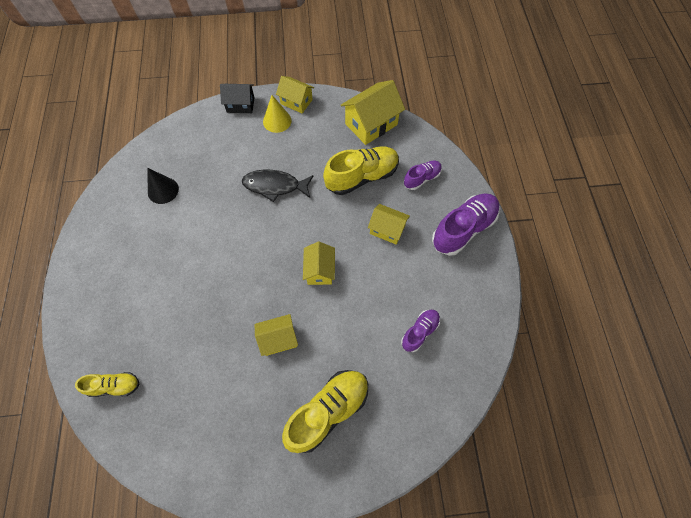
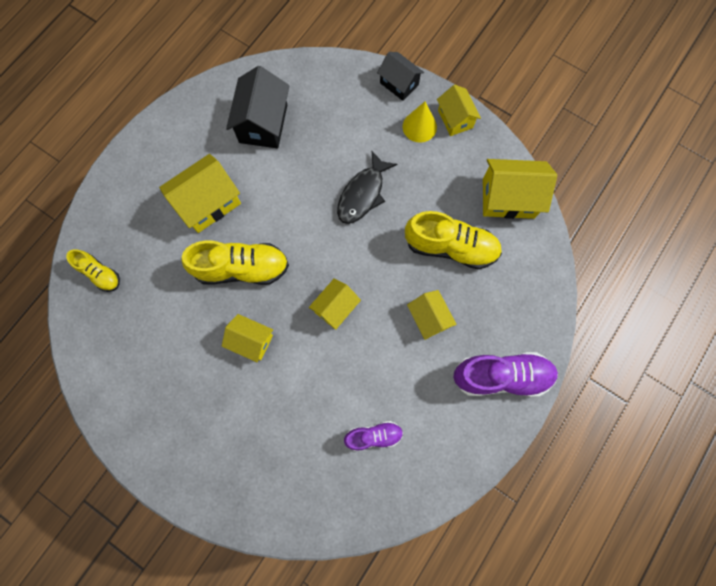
camera: 40 degrees right, 10 degrees up
(163, 190) = (263, 123): black cone -> black house
(164, 271) = (208, 203): none -> yellow house
(275, 186) = (363, 194): black fish -> black fish turned 105 degrees counterclockwise
(328, 411) = (241, 435): yellow shoe -> yellow shoe (242, 268)
(421, 178) = (507, 294): purple shoe -> none

